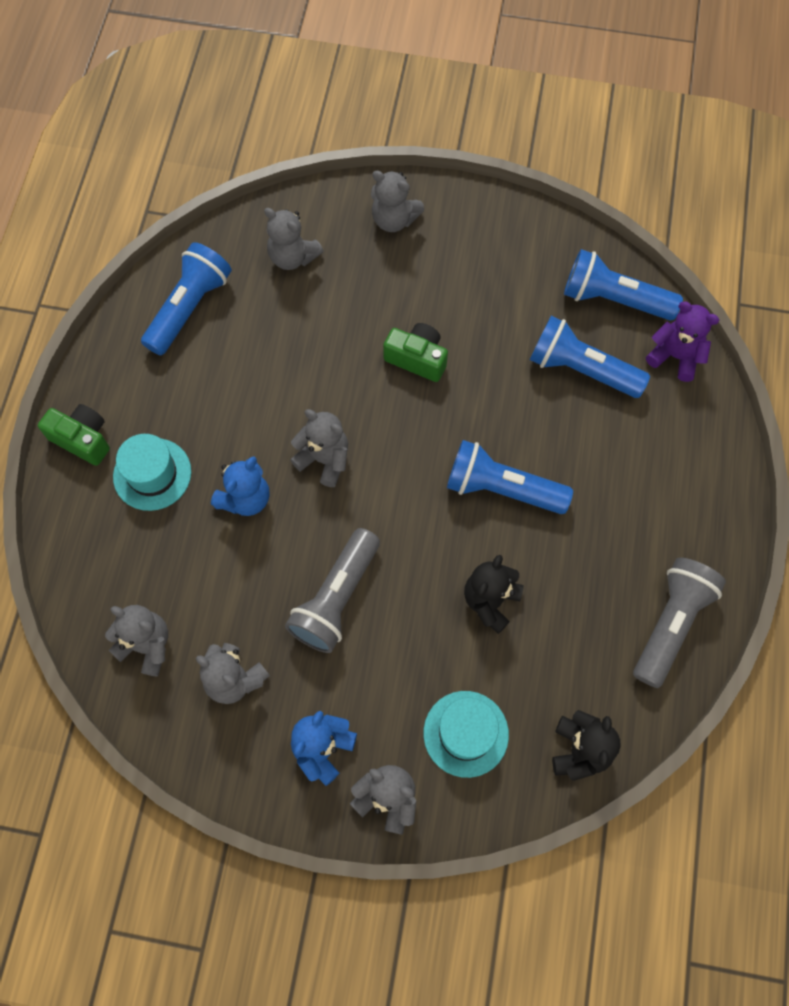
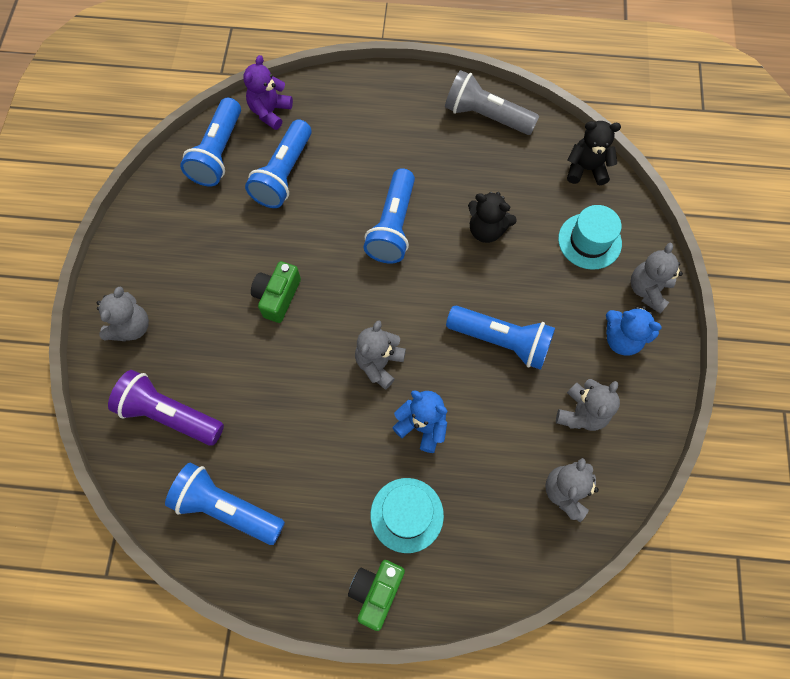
camera: 95 degrees left, 0 degrees up
(293, 257) = (170, 415): grey teddy bear -> purple flashlight
(336, 598) = (501, 341): grey flashlight -> blue flashlight

